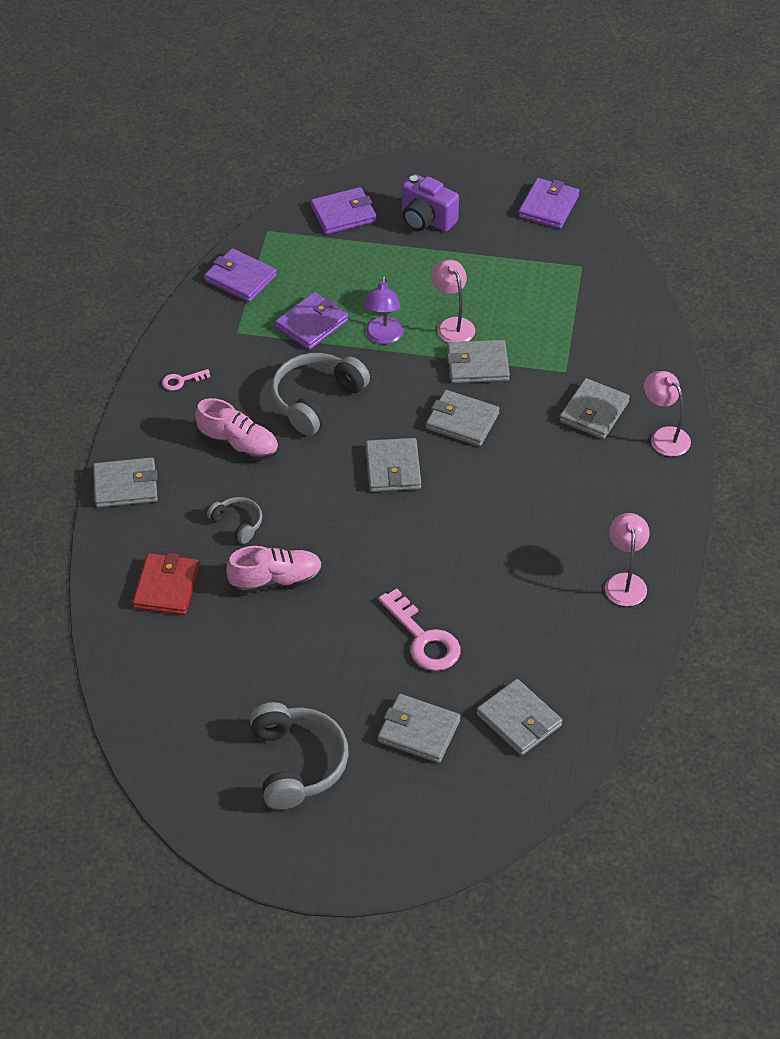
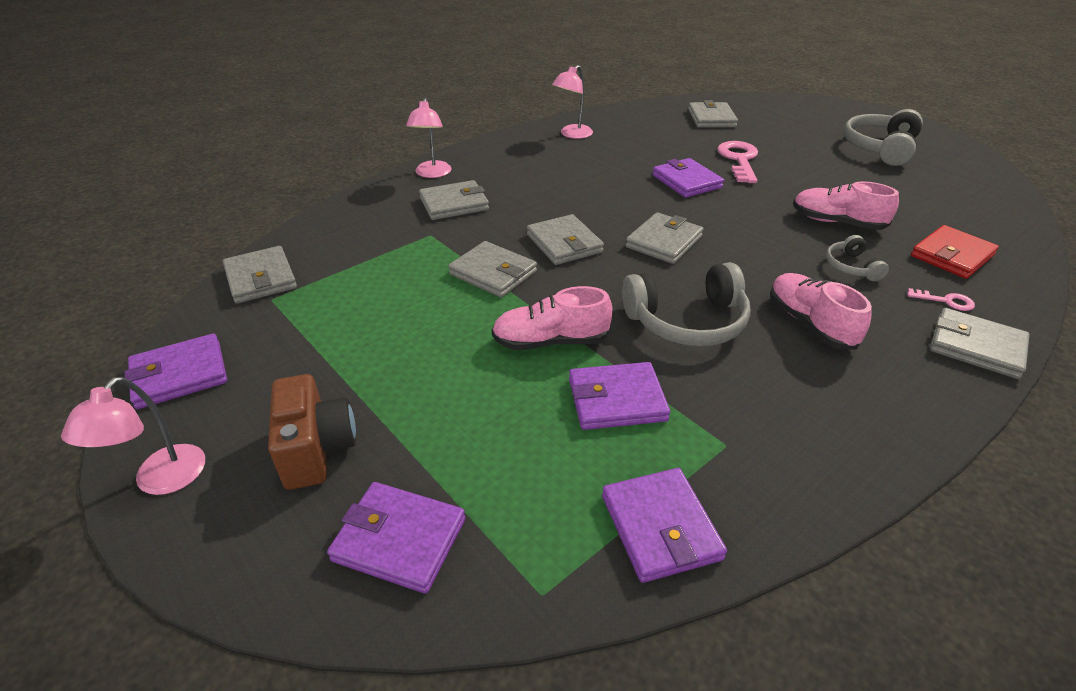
camera: 140 degrees left, 10 degrees down
(181, 381) = (848, 423): pink key -> pink key (946, 301)
(383, 337) = (550, 341): purple lamp -> pink shoe
(418, 731) = (781, 134): grey wallet -> grey wallet (261, 278)
(426, 220) = (316, 450): purple camera -> brown camera
(442, 565) = (686, 181): none -> purple wallet
(452, 325) = (467, 315): pink lamp -> pink lamp (161, 481)

